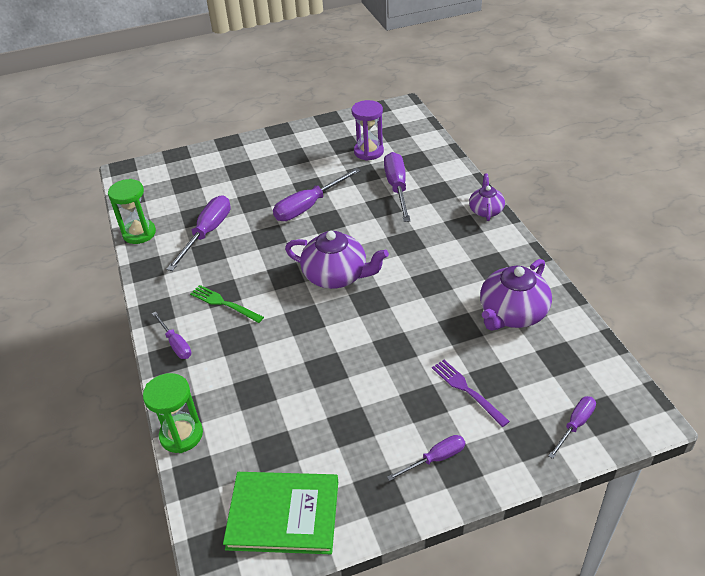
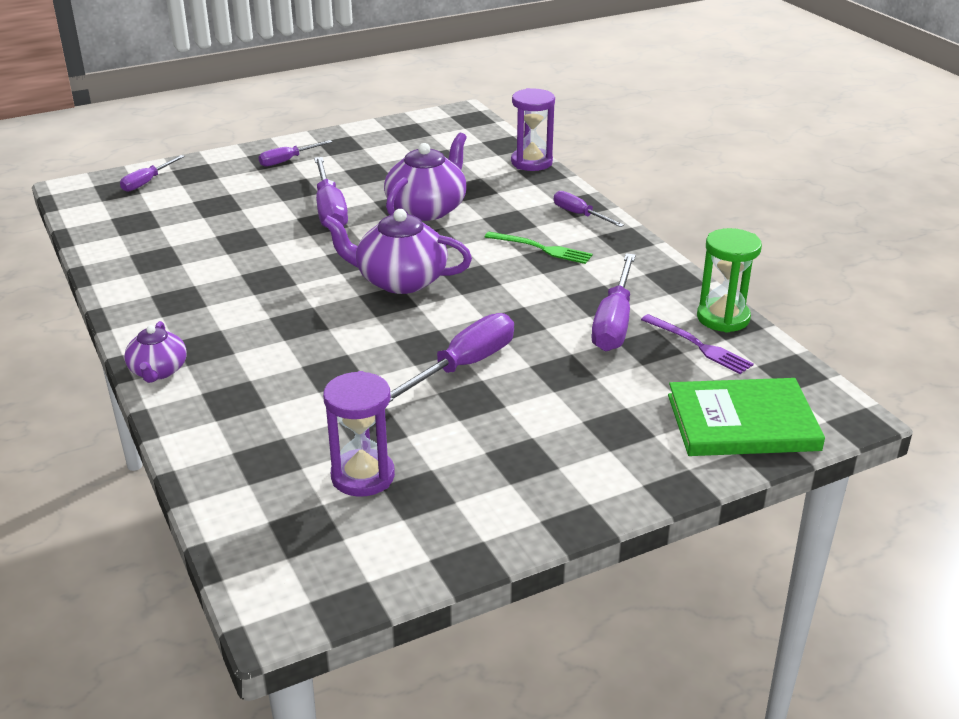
camera: 170 degrees right, 10 degrees down
(181, 435) = (531, 162): green hourglass -> purple hourglass
(283, 514) = (420, 133): green book -> green book (742, 422)
(397, 188) = (307, 403): purple screwdriver -> purple screwdriver (329, 210)
(467, 390) = (247, 197): purple fork -> purple fork (699, 346)
(512, 313) = (172, 254): purple teapot -> purple teapot (427, 209)

